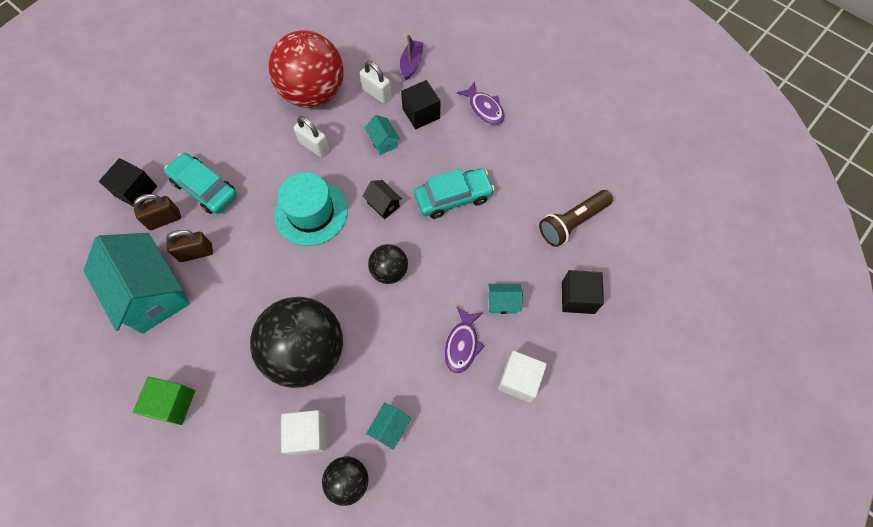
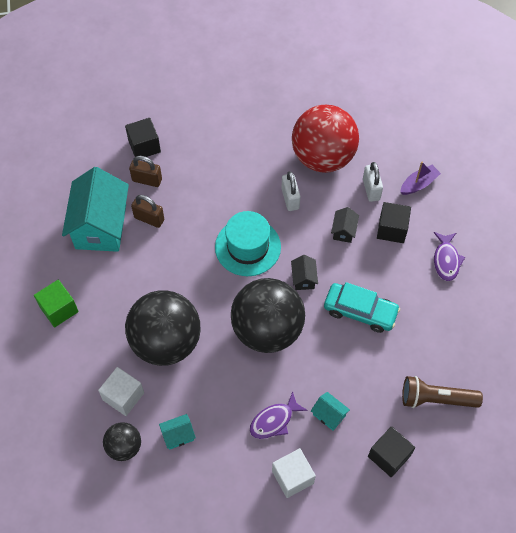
camera: 40 degrees right, 5 degrees down
(204, 188) = (190, 176): turquoise car -> none
(383, 142) = (343, 231): turquoise house -> black house
(389, 271) = (267, 330): black ball -> black ball, size x2.06

